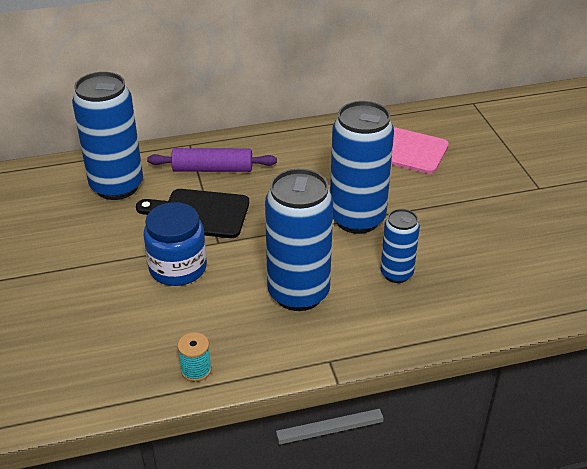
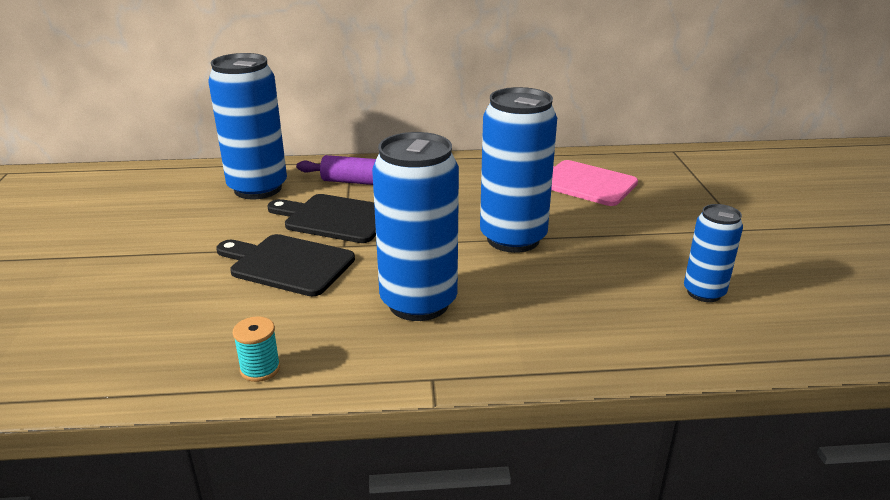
camera: 10 degrees right, 10 degrees down
(178, 268) = (288, 264): blue jar -> black cutting board
(396, 274) = (546, 295): blue can -> blue can (704, 292)

